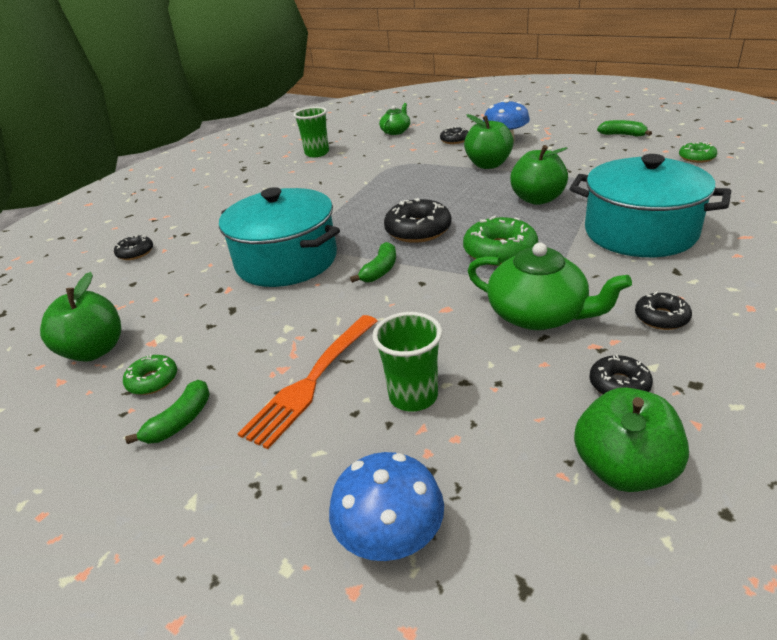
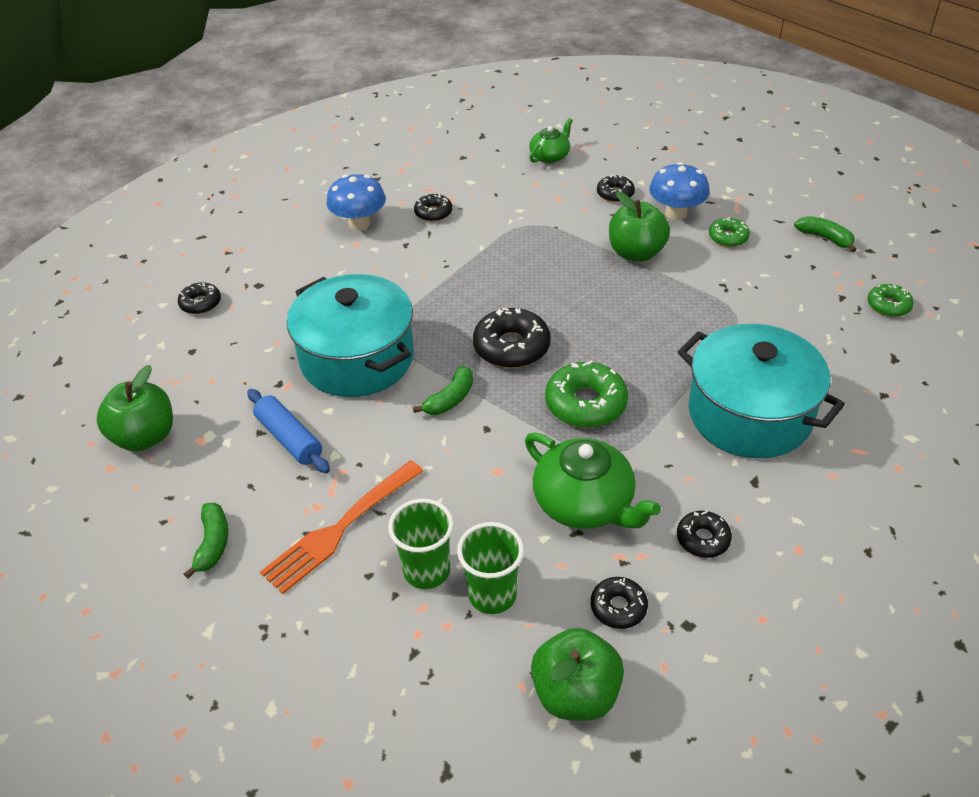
camera: 10 degrees right, 10 degrees up
(153, 380) = (195, 489): green donut -> green donut (728, 237)
(180, 421) = (212, 544): green banana -> green banana turned 45 degrees counterclockwise
(239, 324) = (289, 438): none -> blue rolling pin
(317, 153) = (440, 176): green cup -> green cup (492, 595)
(319, 171) = (433, 213): none -> black donut
(391, 539) = (360, 706): blue mushroom -> blue mushroom (359, 223)
(537, 199) = (664, 330): green apple -> none

